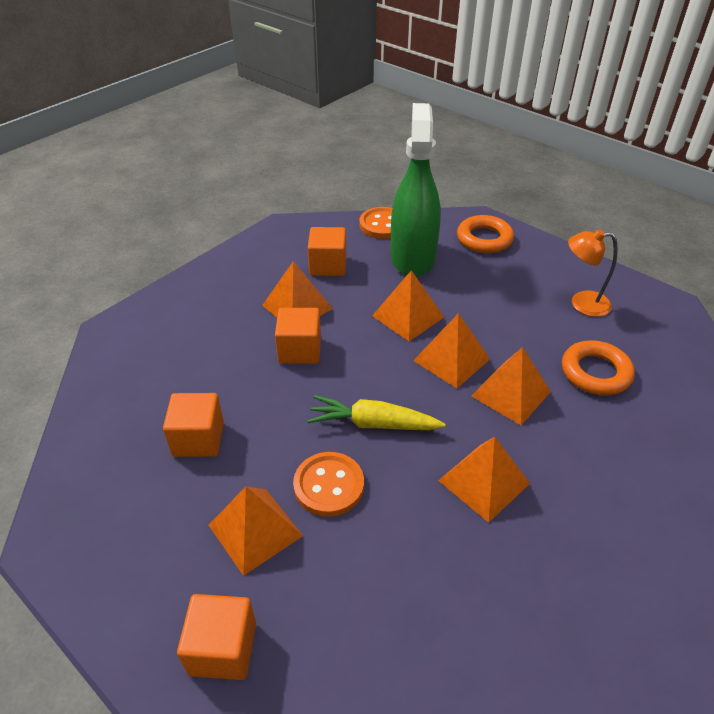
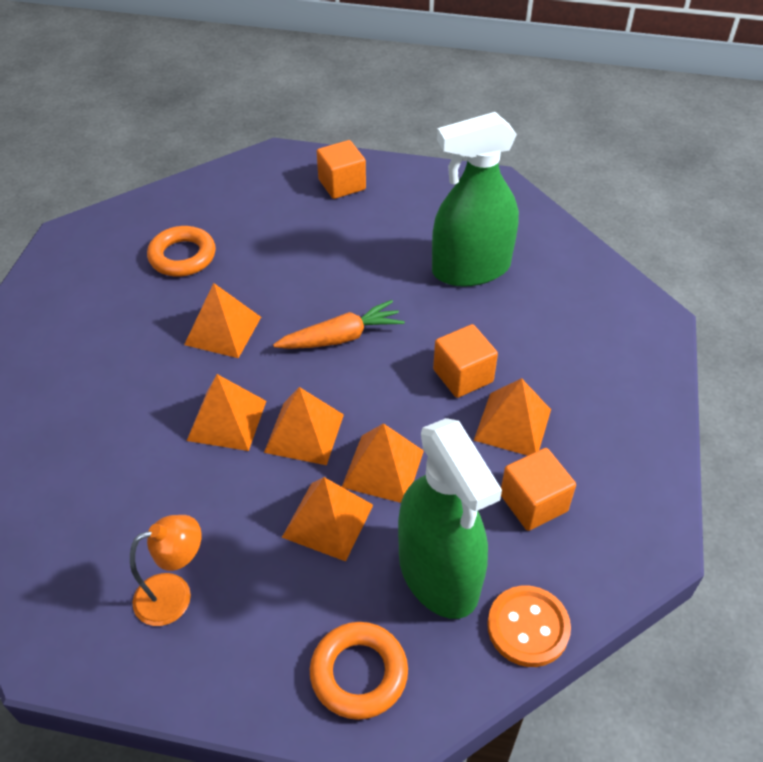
camera: 150 degrees right, 5 degrees up
(198, 439) = (471, 269): orange cube -> green spray bottle
(255, 530) = (373, 236): orange pyramid -> orange pyramid (328, 520)
(329, 485) = (344, 280): orange button -> none
(373, 424) = (341, 337): yellow carrot -> orange carrot
(595, 372) = (141, 486): orange ring -> orange ring (182, 256)

